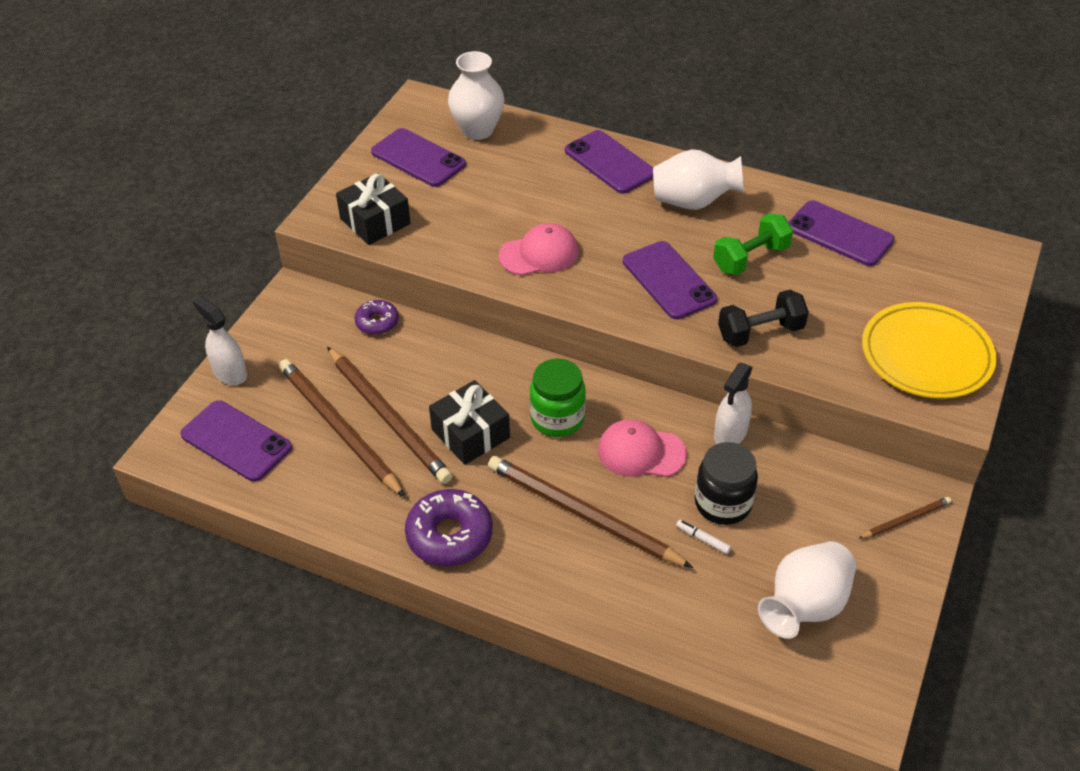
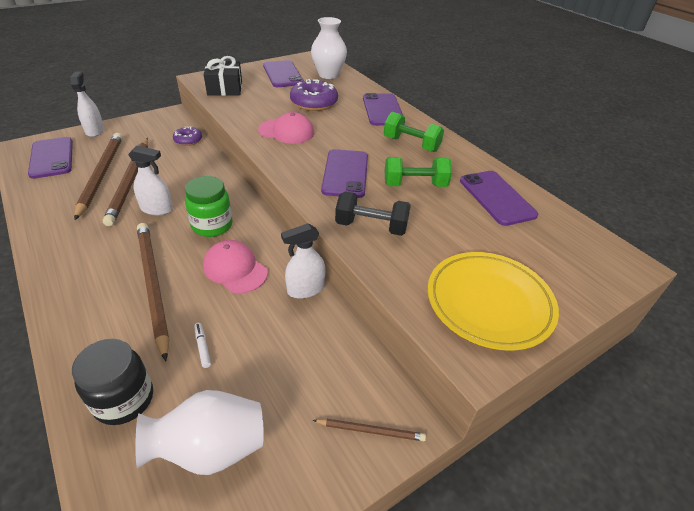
camera: 30 degrees right, 5 degrees down
(449, 535) = (69, 254): purple donut -> purple donut (314, 103)
(470, 434) = (157, 209): black gift -> white spray bottle
(693, 202) = (411, 144): white vase -> green dumbbell
(723, 503) = (245, 331): black jar -> black jar (124, 400)

